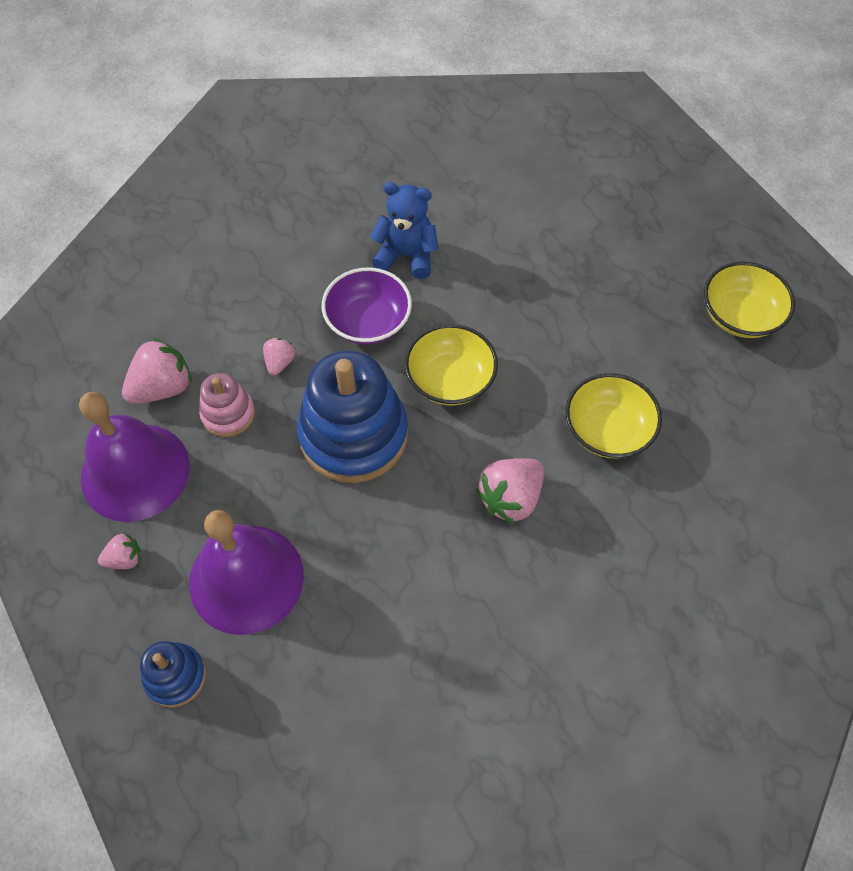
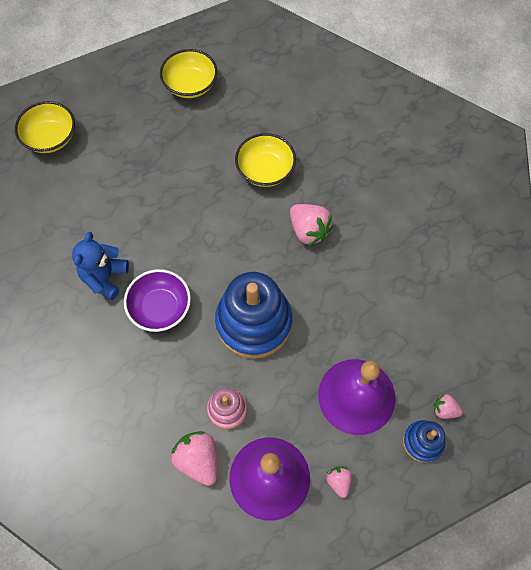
camera: 85 degrees left, 5 degrees up
(280, 362) = (187, 371): pink strawberry -> pink strawberry (444, 410)
(450, 379) = (217, 257): yellow bowl -> yellow bowl (50, 138)

